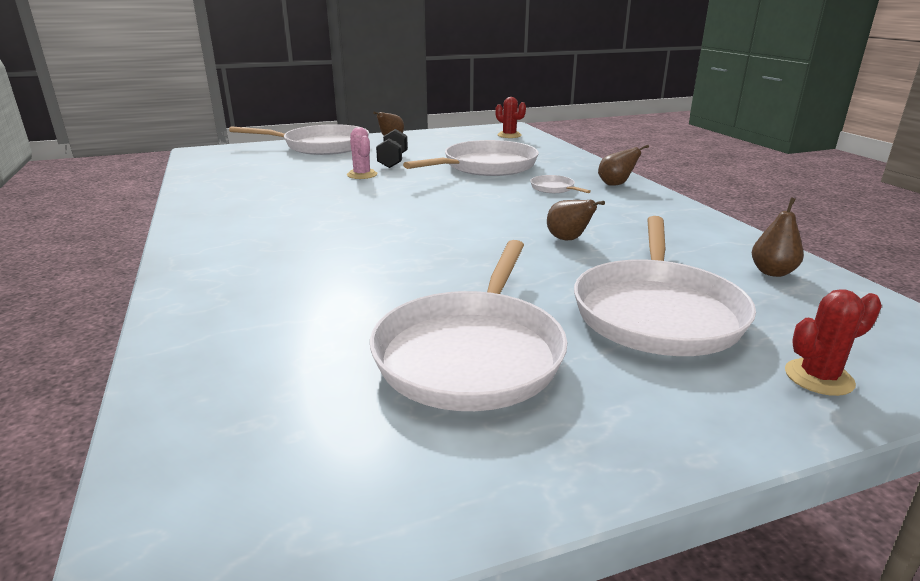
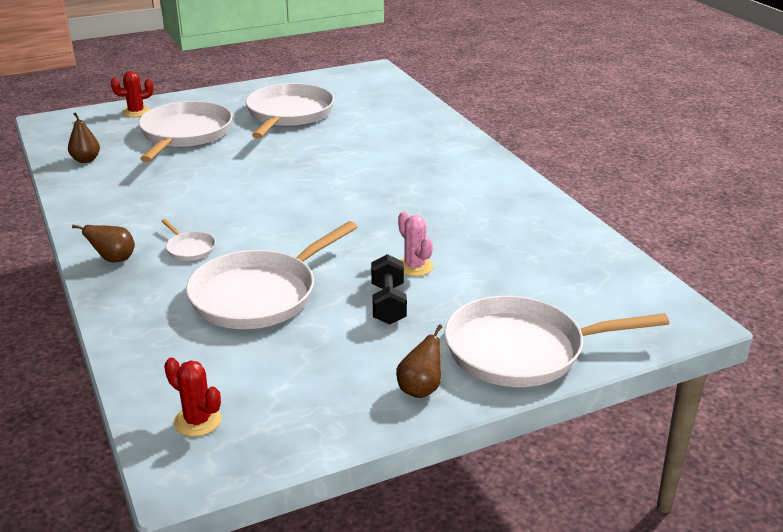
camera: 175 degrees right, 5 degrees up
(568, 239) = (209, 181): brown pear -> none

